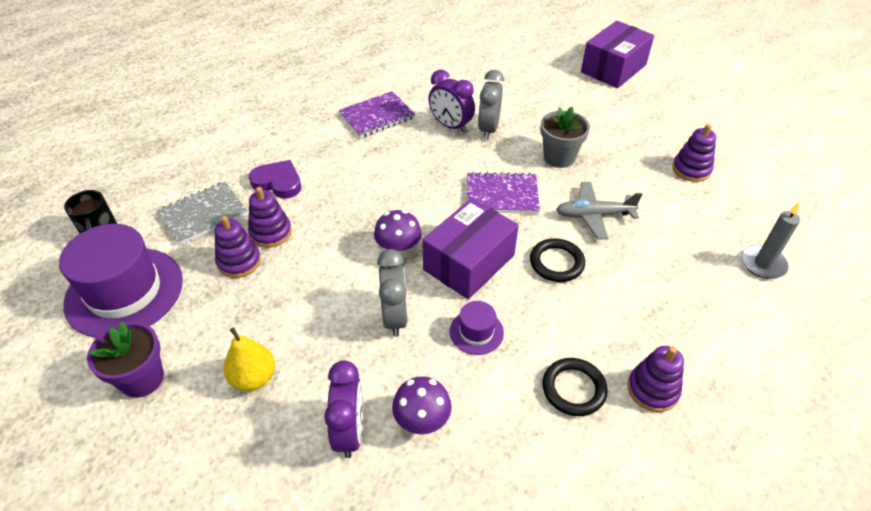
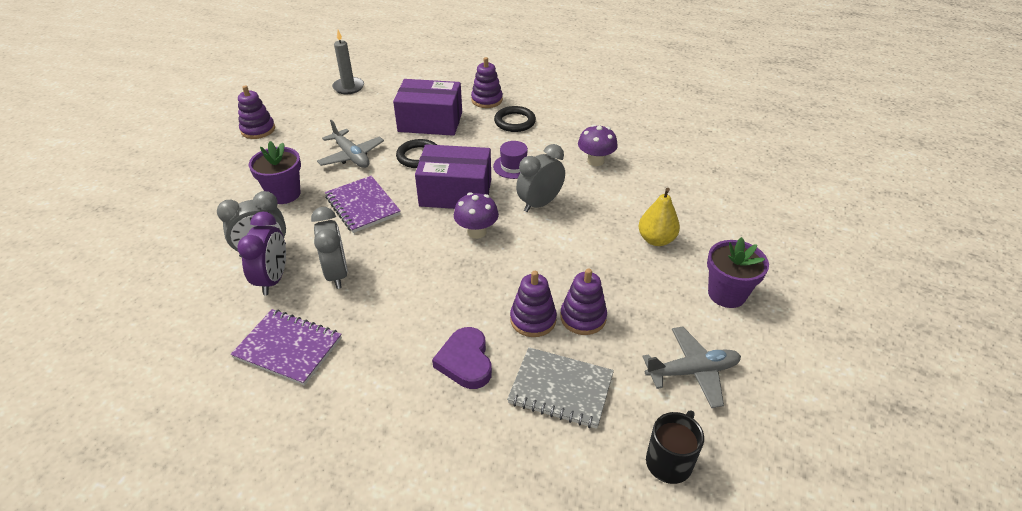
camera: 125 degrees left, 5 degrees down
(124, 292) = (692, 371): purple hat -> grey plane
(350, 431) = (634, 182): purple clock -> none
(426, 155) = (337, 274): none -> grey clock
(559, 157) = (284, 194): grey flower pot -> purple flower pot
(613, 68) = (91, 209): purple box -> purple box (430, 122)

